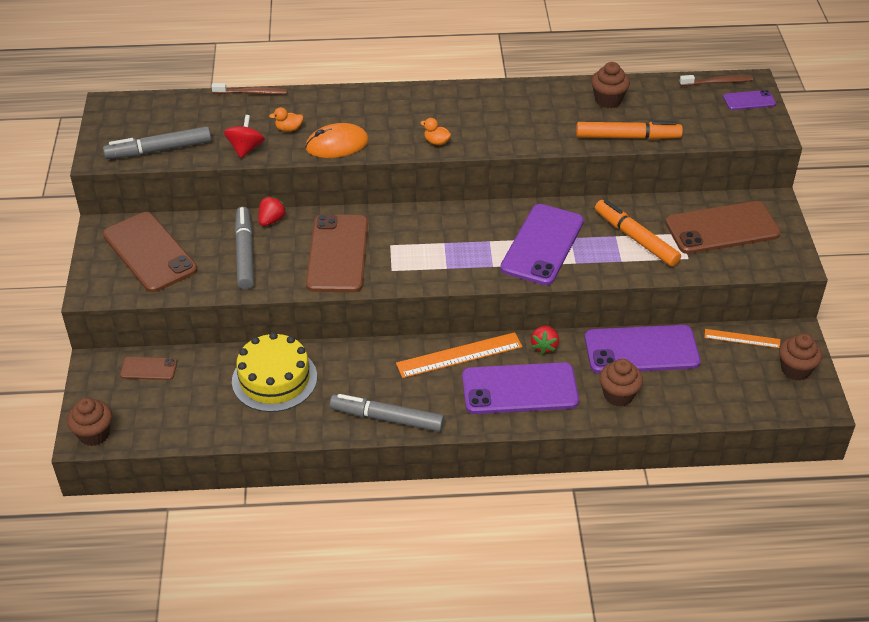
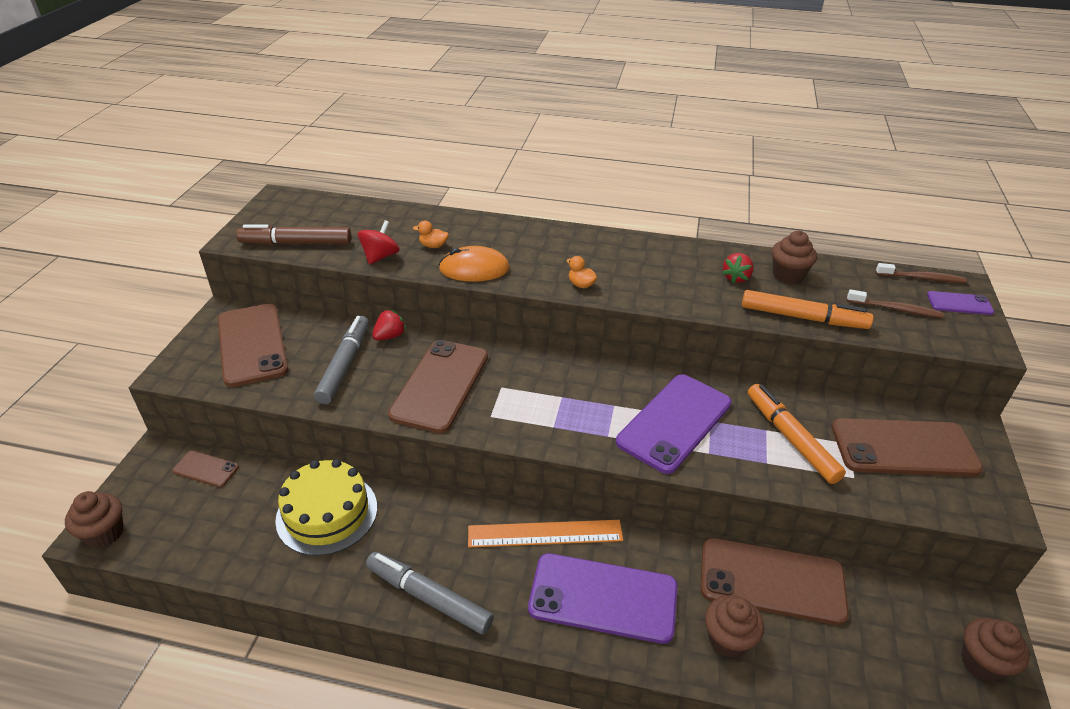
camera: 15 degrees right, 5 degrees down
(159, 150) = (296, 243): grey marker -> brown marker
(251, 93) = (415, 208): brown toothbrush -> brown toothbrush (895, 309)
(544, 346) = (650, 546): red strawberry -> red strawberry (736, 278)
(641, 350) = (772, 580): purple phone -> brown phone
(742, 338) = (909, 597): orange ruler -> none

